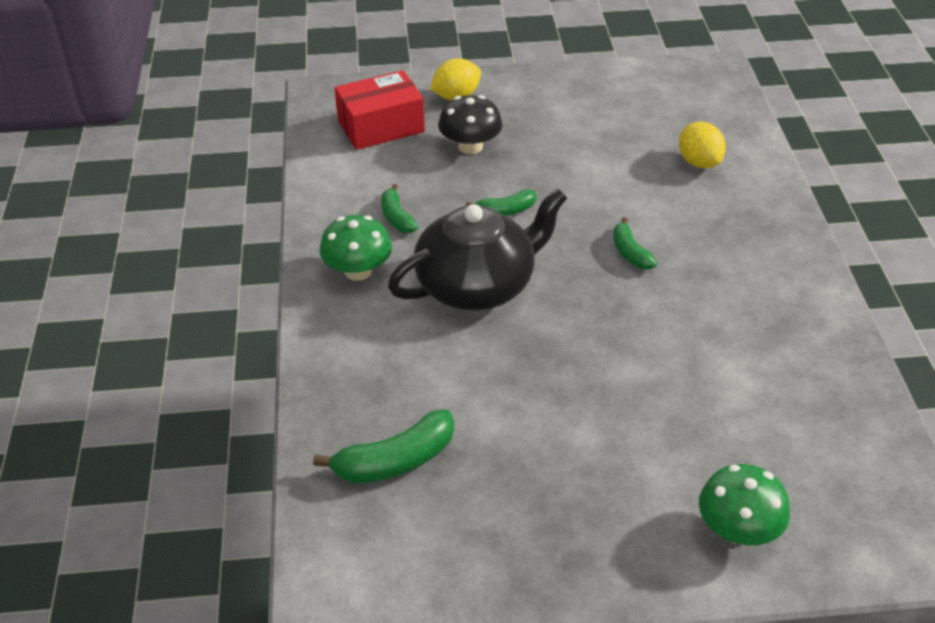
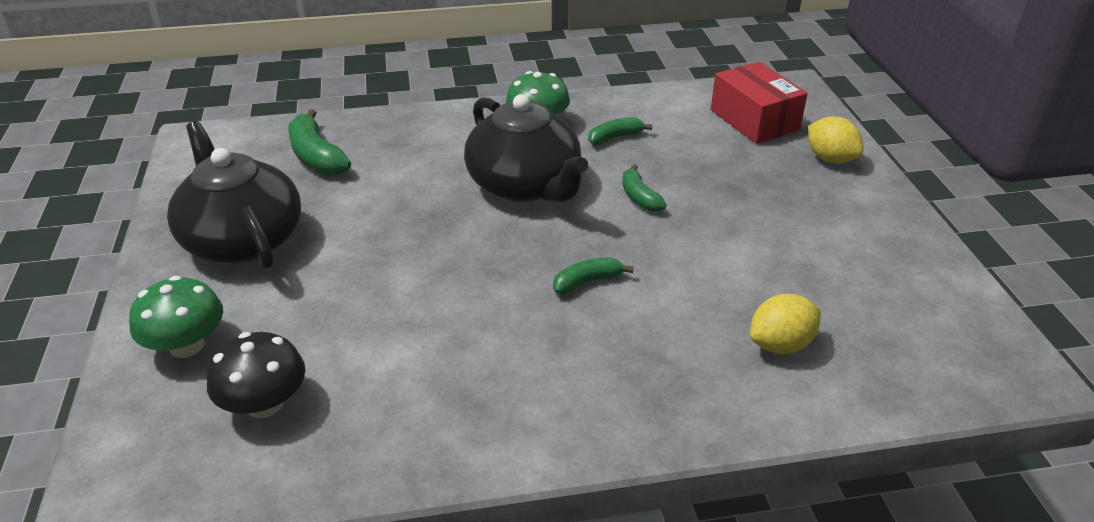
camera: 85 degrees right, 5 degrees down
(470, 146) = (742, 172): black mushroom -> black mushroom (264, 404)
(562, 510) = (242, 239): none -> black teapot

